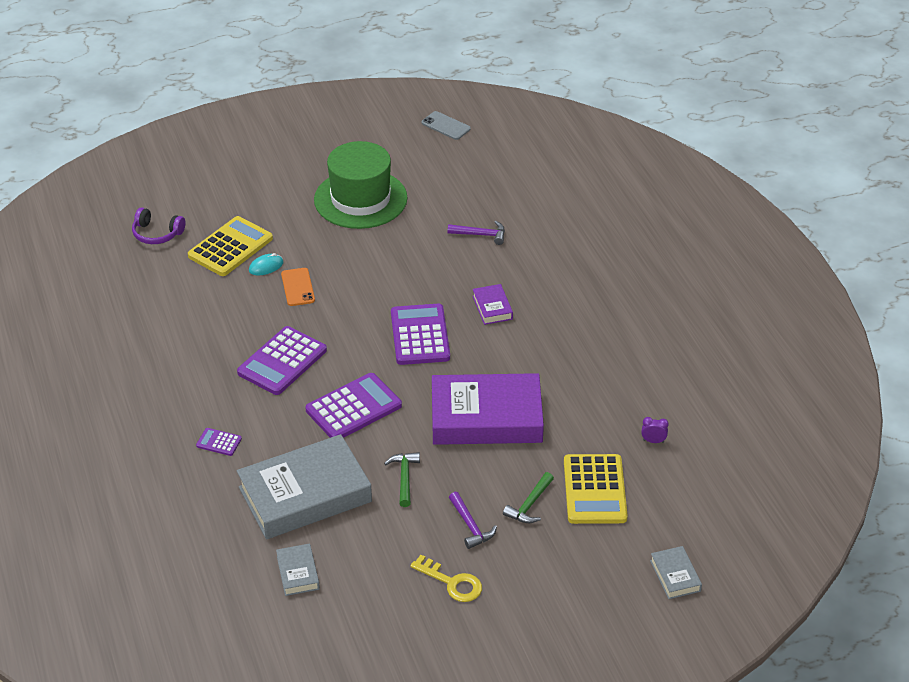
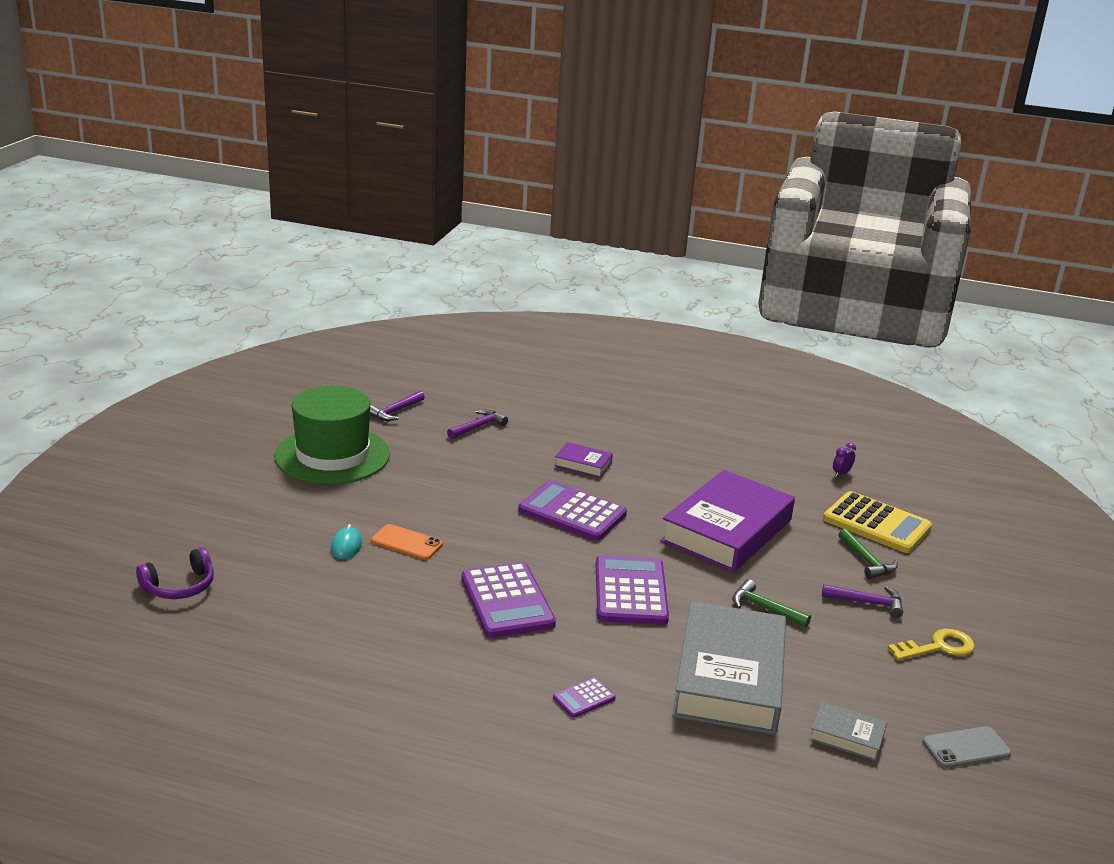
camera: 55 degrees left, 15 degrees down
(230, 247) = (282, 552): yellow calculator -> none
(446, 126) = (305, 377): grey phone -> grey phone (966, 748)
(451, 189) = (395, 412): none -> purple hammer
(675, 576) = (1015, 536): grey book -> none

